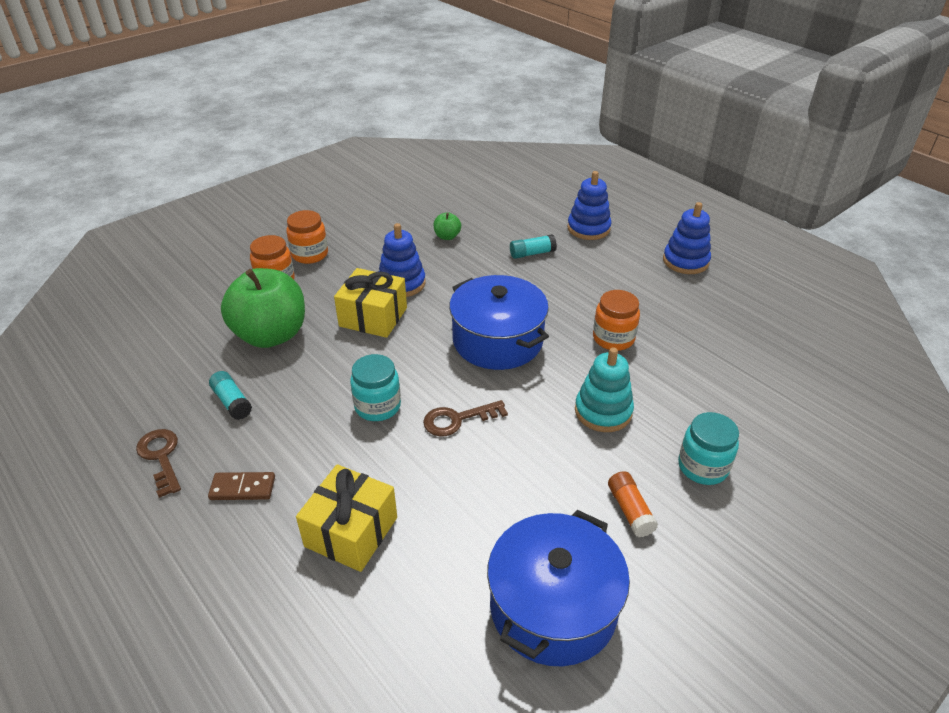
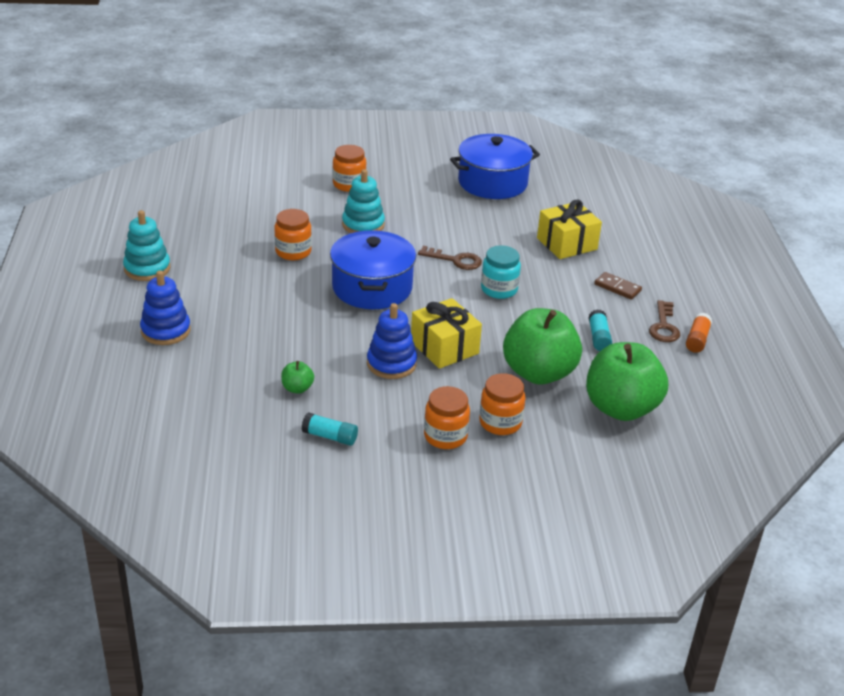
camera: 145 degrees left, 5 degrees down
(176, 338) = (621, 408): none -> green apple
(532, 253) = (249, 334): turquoise glue stick -> turquoise glue stick (330, 437)
(630, 510) = (412, 189): orange glue stick -> orange glue stick (697, 340)
(685, 261) = (147, 268): blue stacking toy -> turquoise stacking toy
(702, 467) = (349, 184): turquoise jar -> orange jar

